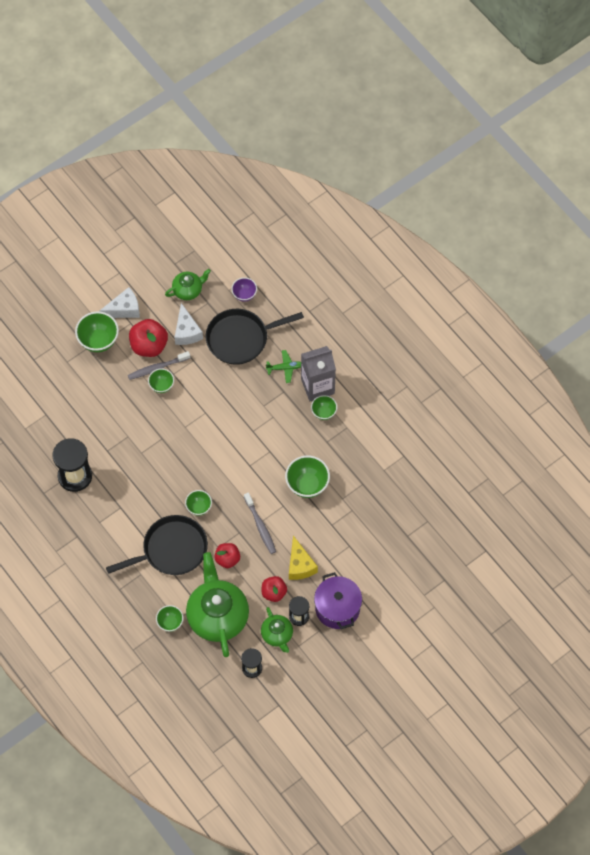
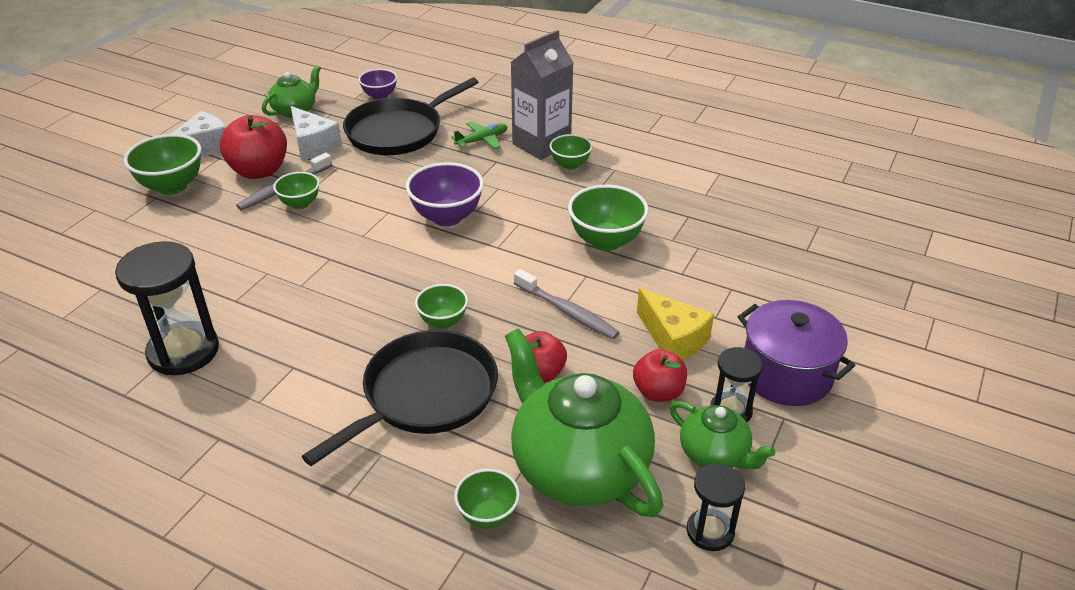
camera: 25 degrees left, 25 degrees down
(234, 430) = (447, 217): none -> purple bowl

